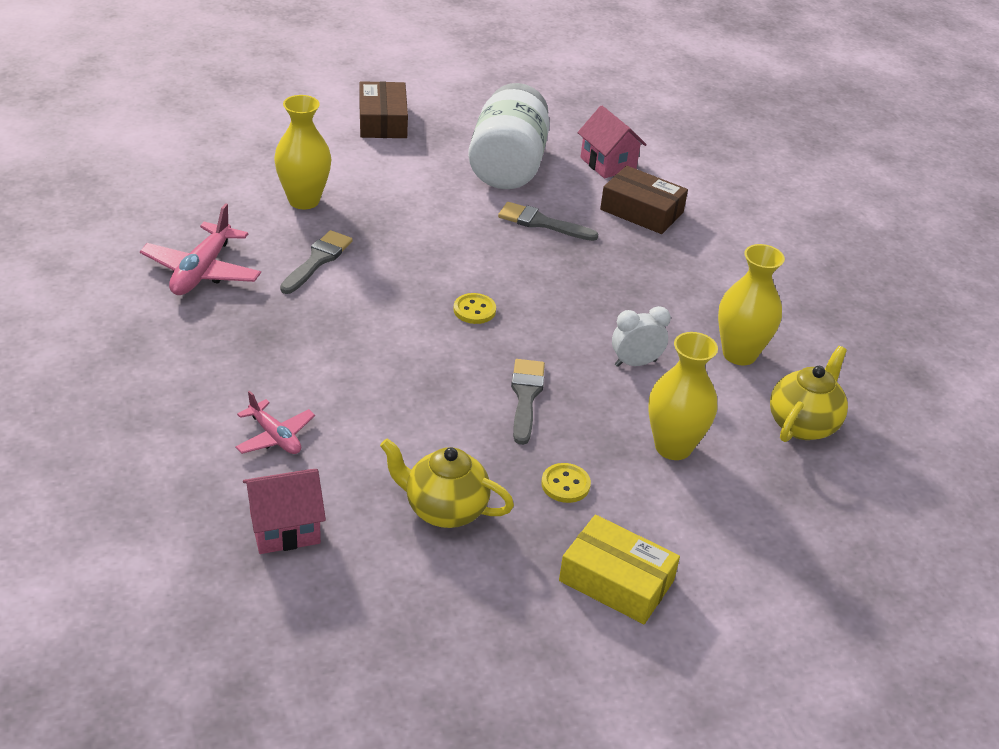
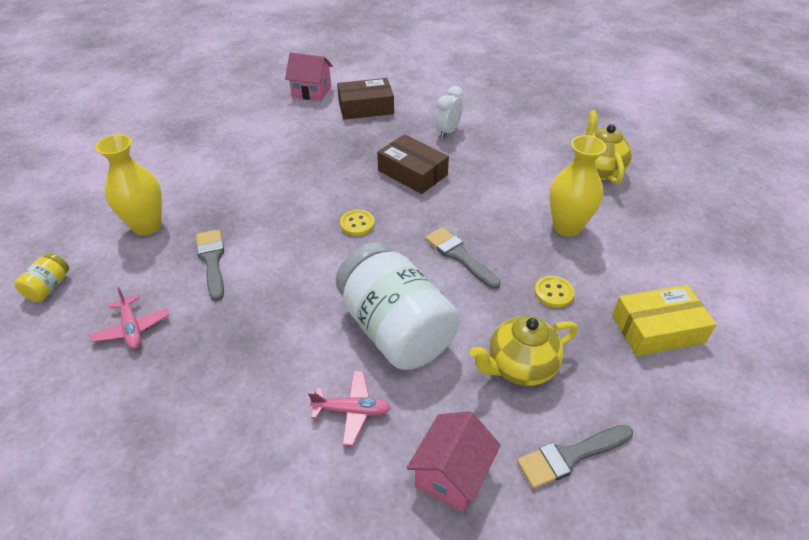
camera: 40 degrees left, 5 degrees up
(183, 203) = (49, 287): none -> yellow jar
(202, 271) = (132, 328): pink plane -> pink plane, size x0.62
(382, 121) = (135, 142): brown box -> brown box (412, 173)
(508, 165) = (256, 124): white jar -> white jar (395, 329)
(541, 223) = (322, 146): grey brush -> grey brush (570, 456)
(635, 363) = (483, 193): white clock -> white clock (447, 131)
(739, 354) = (520, 153): yellow vase -> none

